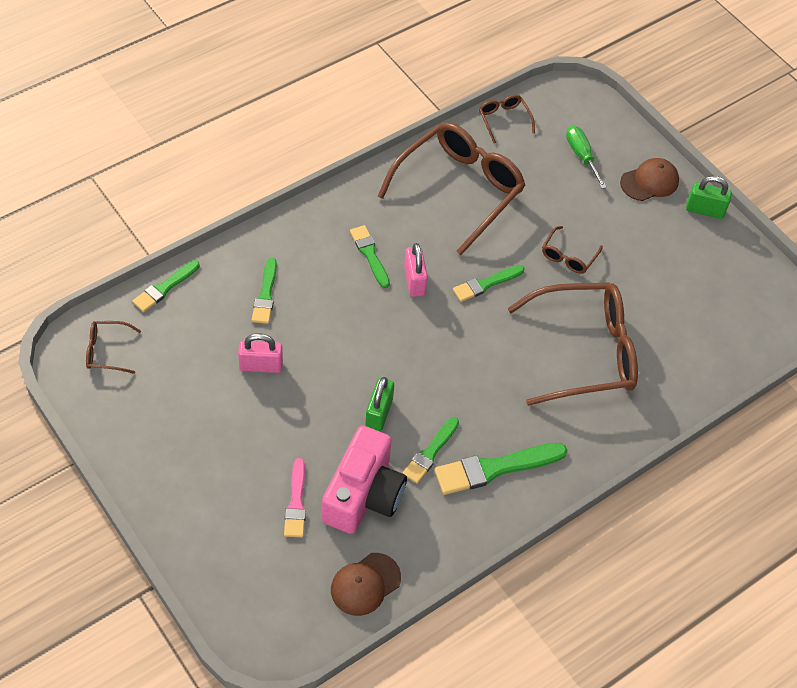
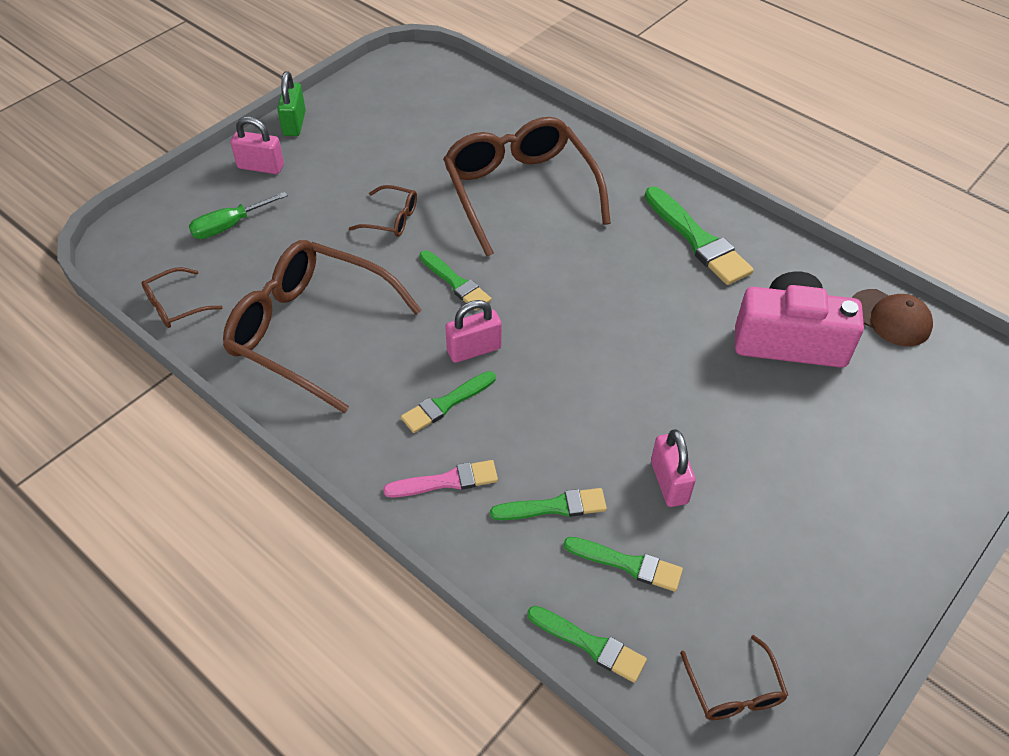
camera: 100 degrees left, 5 degrees down
(296, 502) = (835, 399): pink brush -> pink brush (447, 481)
(379, 413) = (679, 347): green padlock -> none
(430, 453) = (707, 293): green brush -> green brush (628, 564)
(649, 182) = (261, 167): brown cap -> pink padlock

